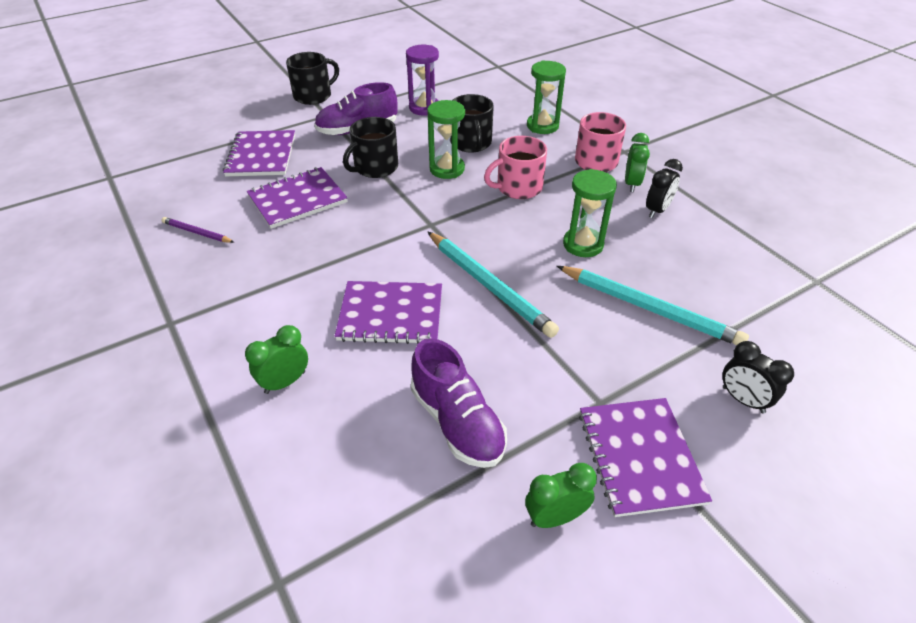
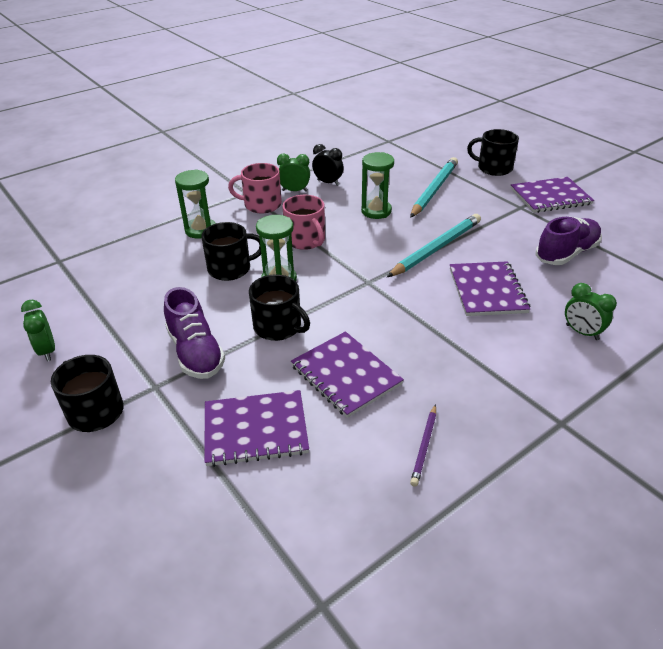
camera: 95 degrees left, 5 degrees down
(424, 108) = (151, 306): purple hourglass -> none
(555, 517) = (604, 220): green clock -> green clock (47, 351)
(743, 400) = (493, 168): black clock -> black mug

